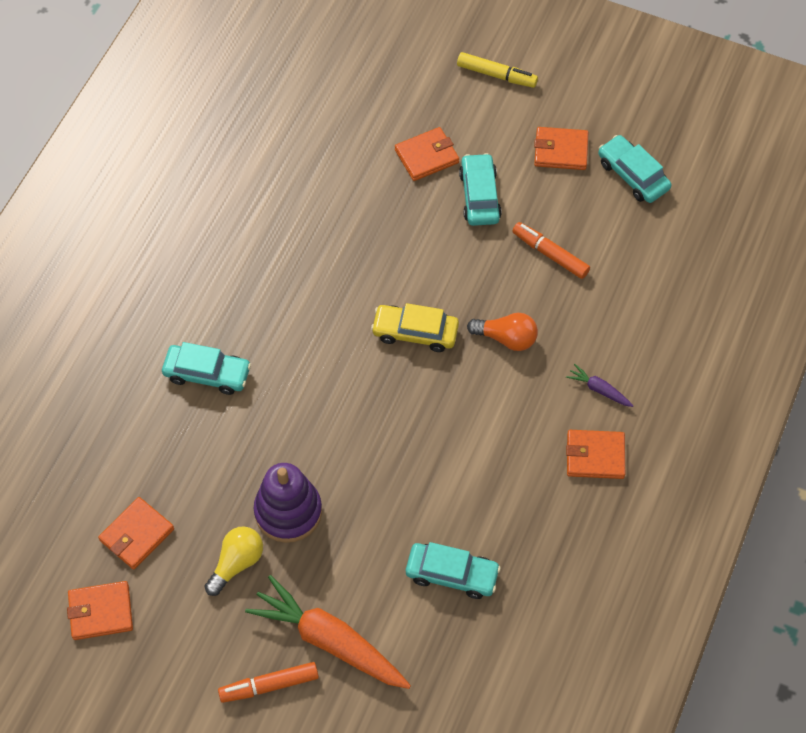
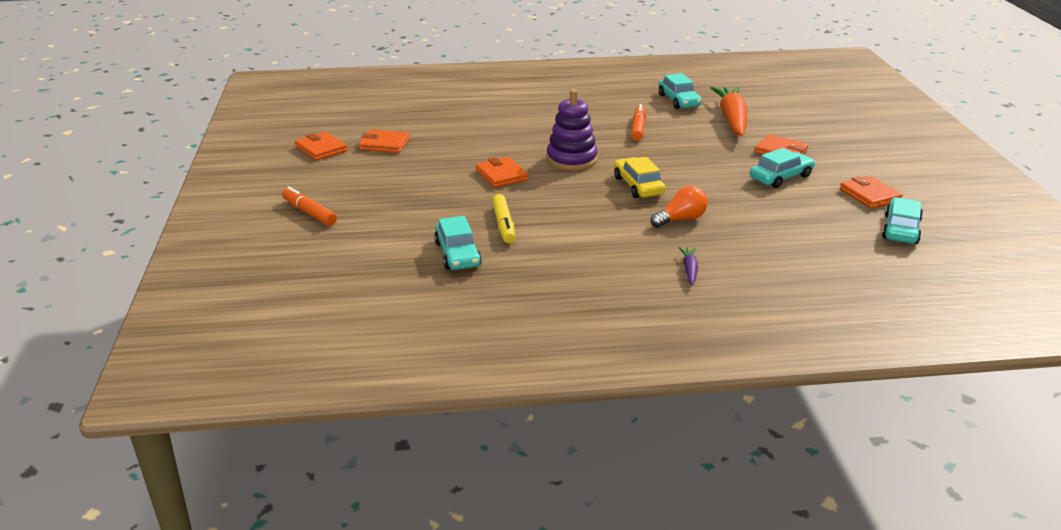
camera: 60 degrees right, 30 degrees down
(207, 374) = (520, 133): turquoise car -> turquoise car (679, 100)
(236, 563) = (392, 178): yellow light bulb -> none
(288, 511) = (448, 183): purple stacking toy -> purple stacking toy (571, 159)
(330, 641) = (361, 224): orange carrot -> orange carrot (732, 119)
(496, 75) = (887, 156): yellow marker -> yellow marker (504, 225)
(506, 338) = (681, 219): orange light bulb -> orange light bulb turned 105 degrees counterclockwise
(550, 254) = (776, 216): orange marker -> orange marker (638, 128)
(595, 456) = (627, 285): orange wallet -> orange wallet (501, 175)

